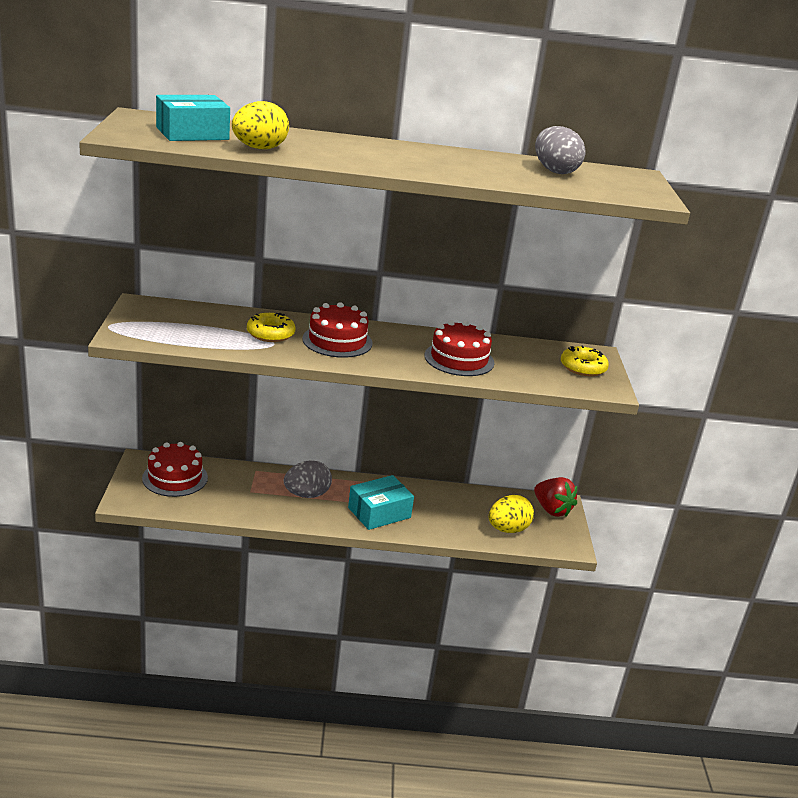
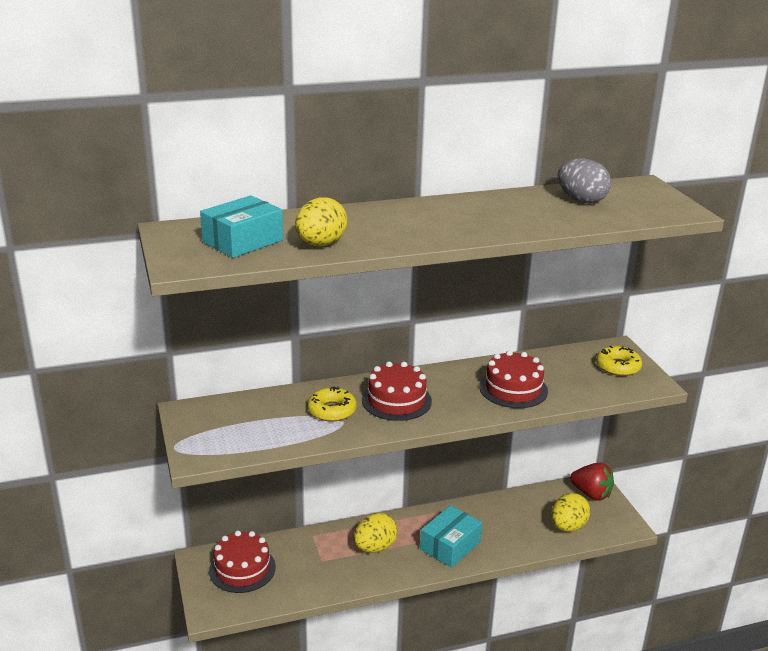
camera: 15 degrees left, 0 degrees up
(307, 495) = (375, 547): grey egg -> yellow egg

